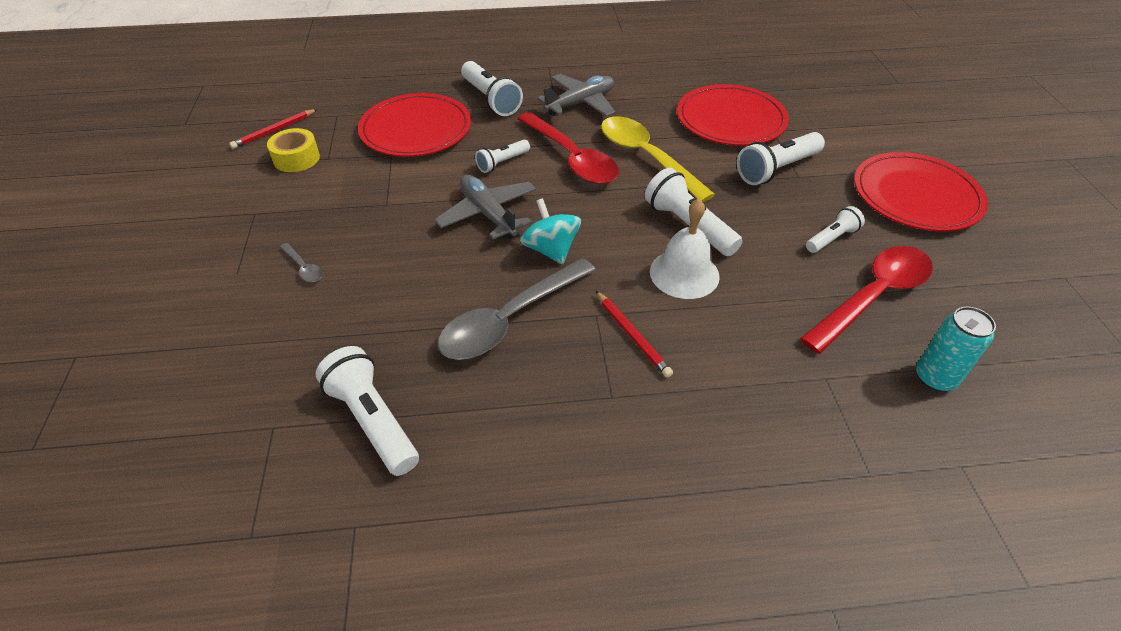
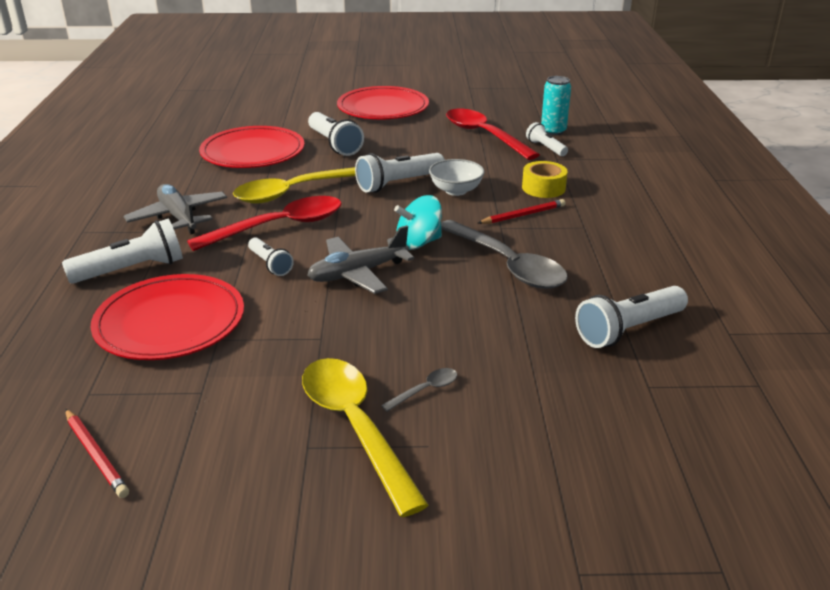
camera: 85 degrees left, 15 degrees down
(268, 233) = (355, 427): none -> yellow spoon
(296, 158) = (188, 421): yellow tape -> yellow tape (543, 188)
(684, 273) = (456, 190): white bell -> white bowl
(832, 238) = (424, 138): white flashlight -> white flashlight (546, 148)

